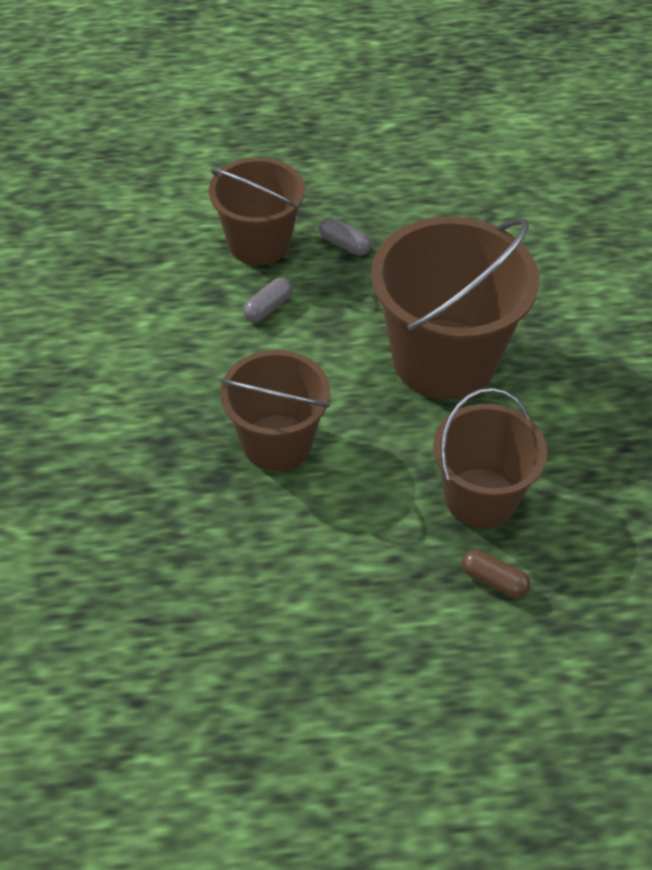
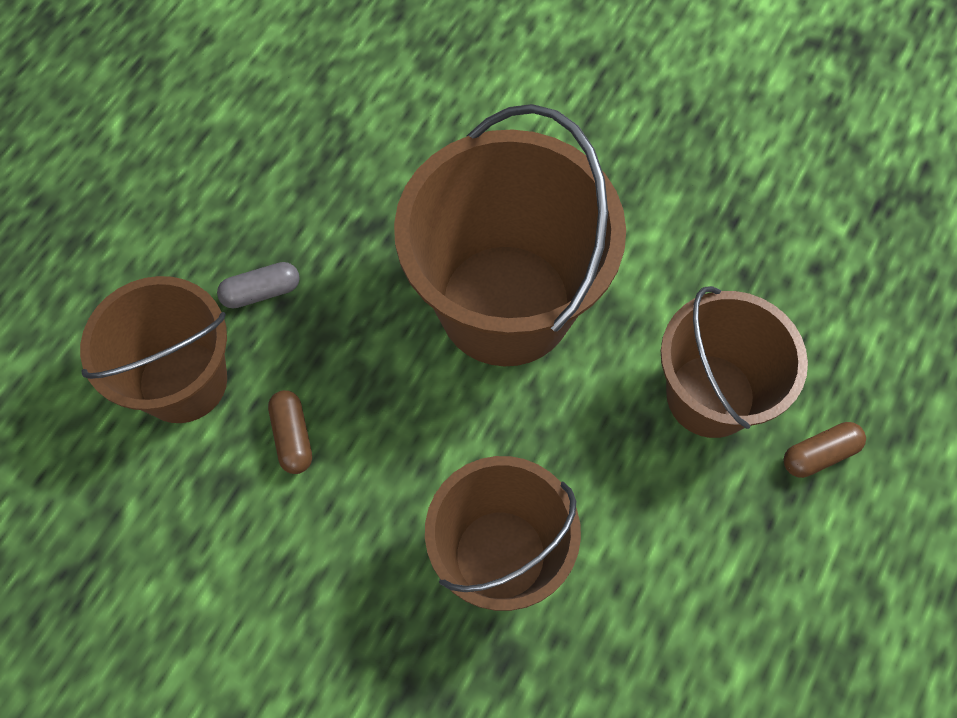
camera: 55 degrees left, 15 degrees up
(268, 307) = (292, 437): grey capsule -> brown capsule

